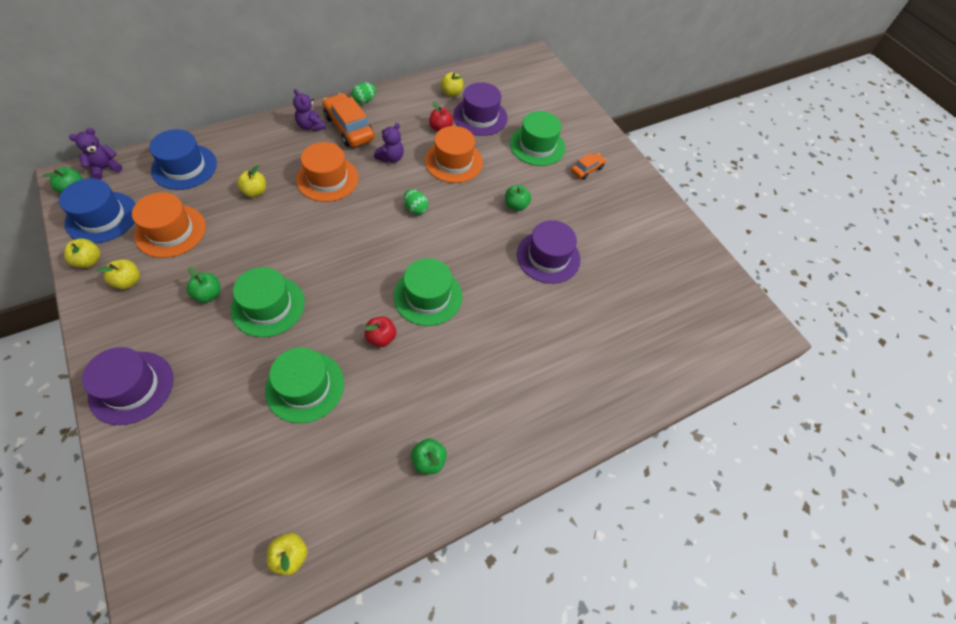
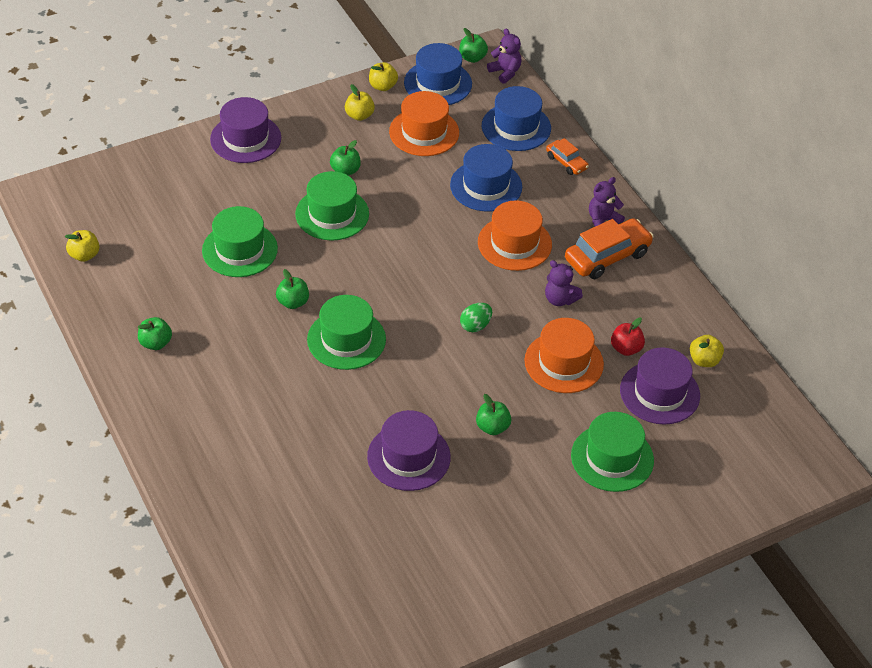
camera: 95 degrees right, 10 degrees down
(255, 192) = (486, 186): yellow apple -> blue hat
(364, 100) = (664, 268): green egg -> none
(381, 338) = (293, 302): red apple -> green apple
(587, 169) = (572, 516): orange car -> orange car (566, 162)

